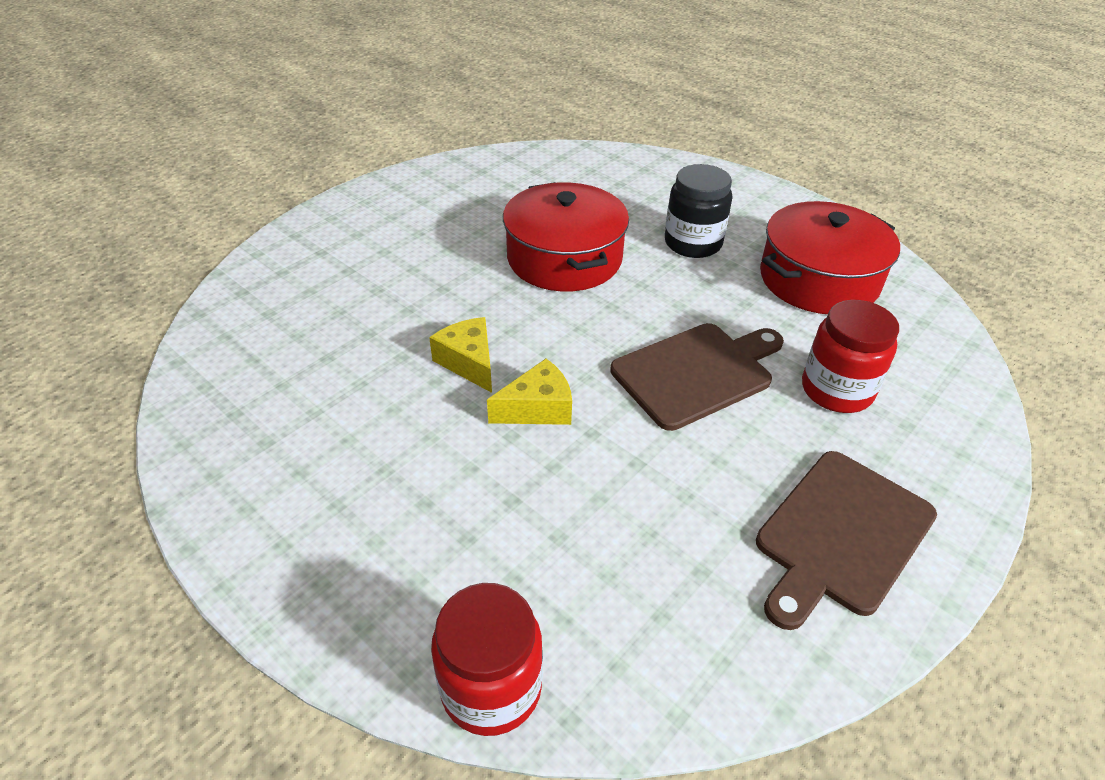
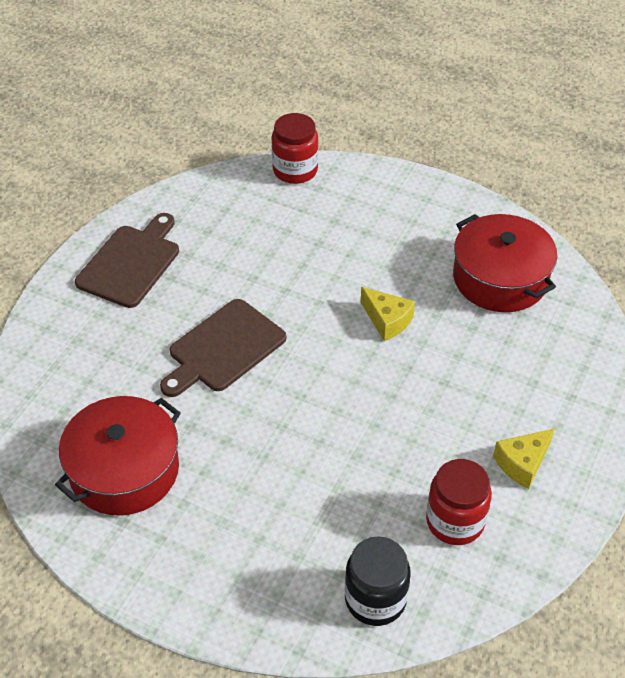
camera: 165 degrees right, 5 degrees up
(537, 408) = (325, 298): yellow cheese -> yellow cheese (522, 463)
(564, 258) = (358, 441): red pot -> red pot (500, 278)
(693, 243) = (244, 491): black jar -> black jar (375, 599)
(836, 390) = (122, 357): red jar -> red jar (455, 521)

